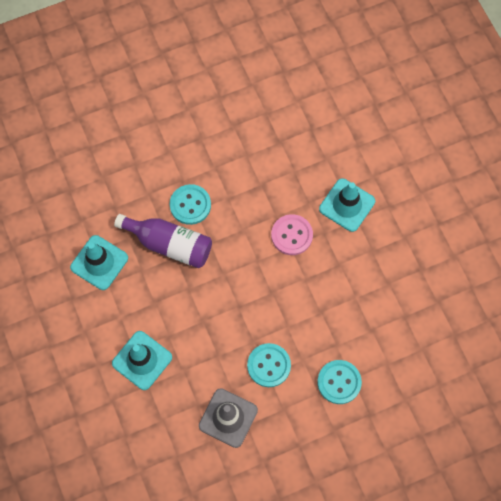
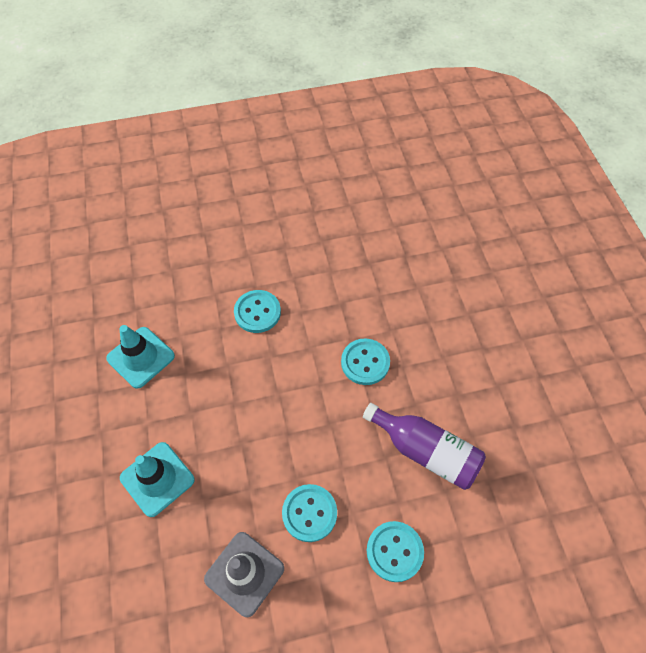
camera: 10 degrees right, 10 degrees down
(169, 244) = (224, 350): purple bottle -> purple bottle (425, 451)
(291, 235) = (365, 362): pink button -> turquoise button
(347, 205) = (434, 339): turquoise traffic cone -> none

